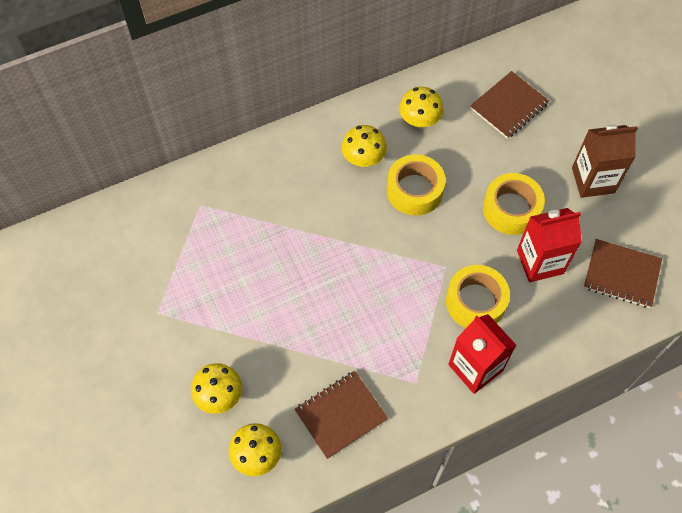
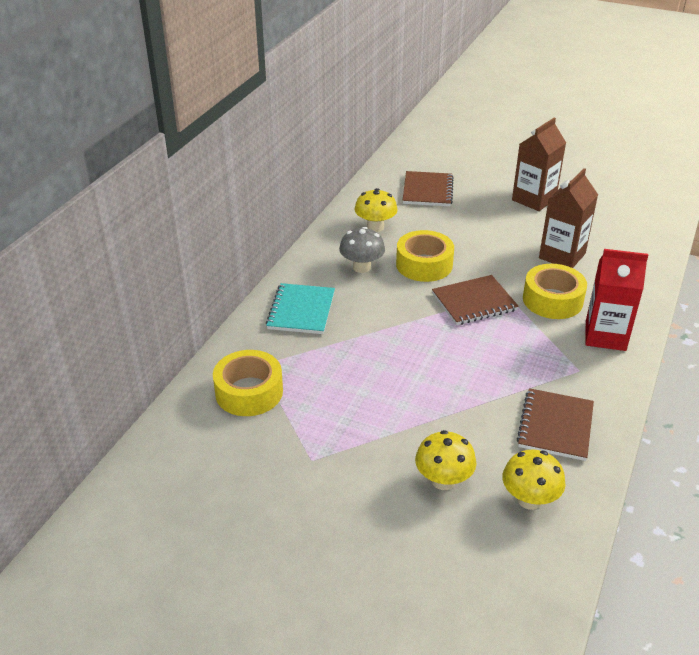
camera: 40 degrees left, 25 degrees down
(276, 173) = (301, 310): none -> turquoise notebook
(363, 159) = (361, 267): yellow mushroom -> grey mushroom
(511, 209) = (504, 239): yellow tape -> yellow tape (249, 392)
(540, 262) = (562, 256): red carton -> brown carton
(621, 274) = (619, 234): brown notebook -> brown notebook (474, 302)

